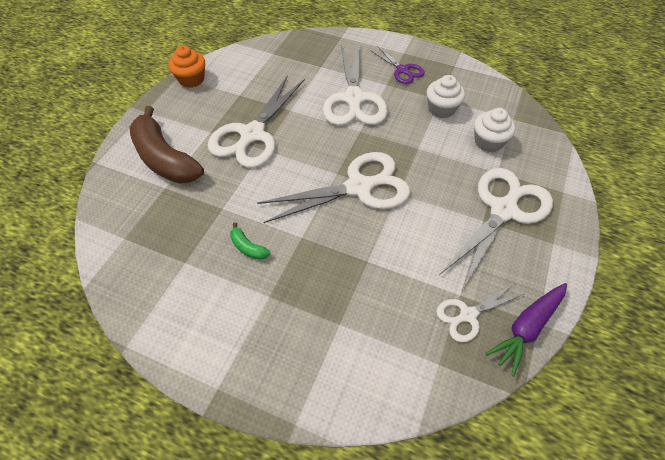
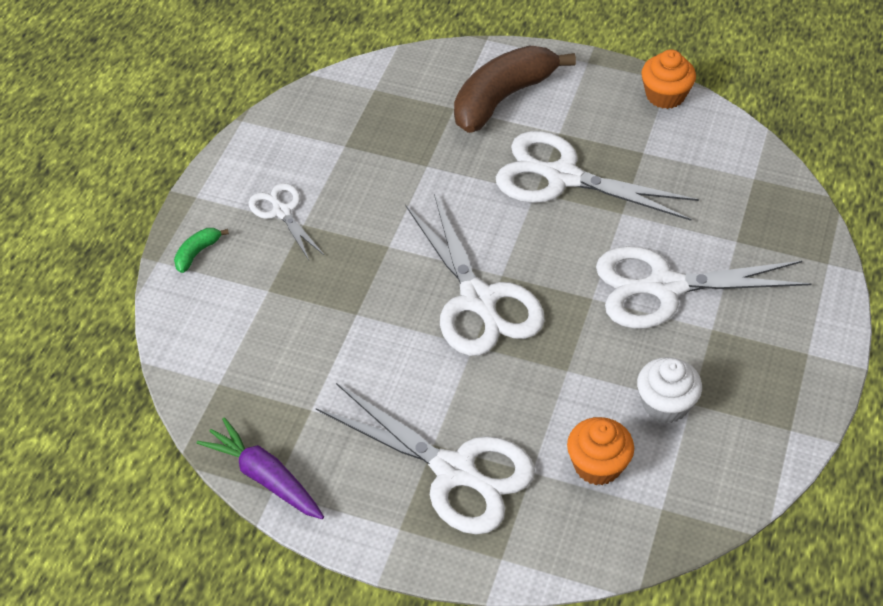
camera: 85 degrees right, 5 degrees down
(248, 247) = (369, 197): green banana -> green banana (197, 253)
(402, 70) = (756, 351): purple scissors -> none
(468, 315) = (282, 416): white scissors -> white scissors (282, 212)
(488, 142) = (597, 465): white cupcake -> orange cupcake

